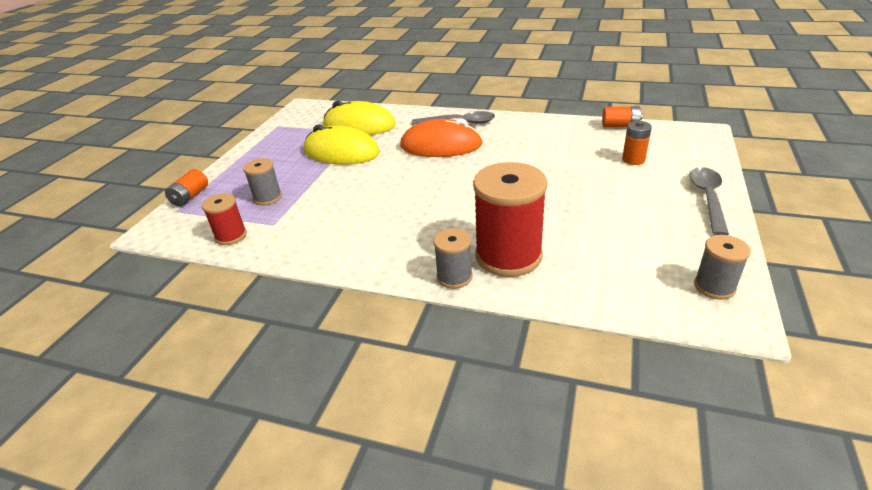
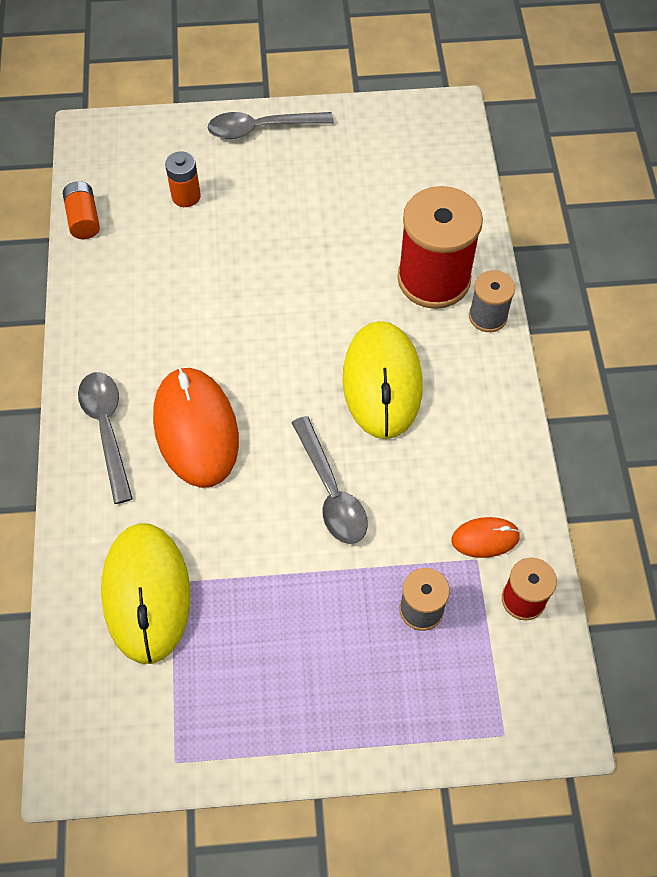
camera: 115 degrees left, 25 degrees up
(190, 197) = (462, 741): orange battery -> none
(282, 230) = (485, 538): none -> orange mouse
(341, 152) = (254, 573): yellow mouse -> yellow mouse (382, 382)
(366, 181) = (331, 491): none -> grey spoon
(714, 287) = (413, 124): grey spool -> none

